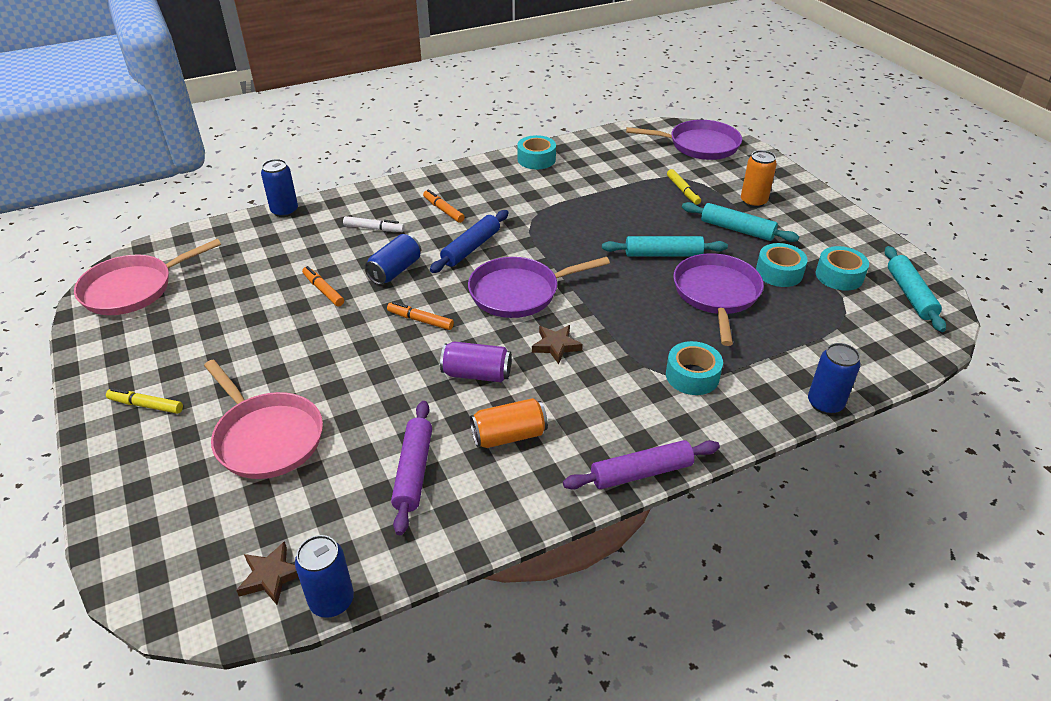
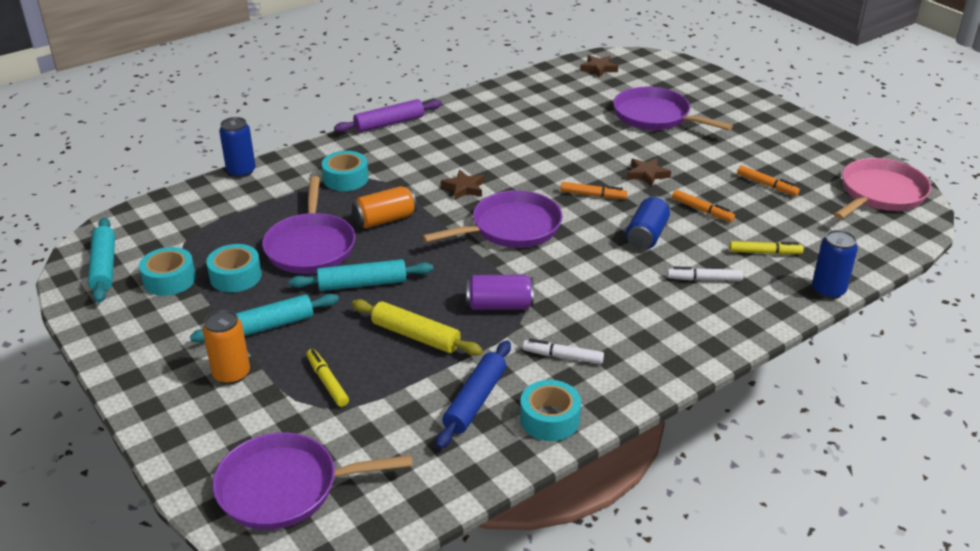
camera: 170 degrees right, 5 degrees down
(146, 405) = (758, 123): yellow marker -> yellow marker (764, 252)
(267, 437) = (655, 116): pink pan -> purple pan
(331, 600) = (559, 65): blue can -> none
(346, 340) = (647, 174): none -> brown star
(414, 471) = (543, 111): purple rolling pin -> none
(443, 210) = (638, 313): orange marker -> orange marker (766, 185)
(471, 248) = (581, 268): blue rolling pin -> blue rolling pin (475, 401)
(476, 374) = (524, 163): purple can -> purple can (499, 305)
(509, 436) = (485, 132): orange can -> orange can (385, 219)
(514, 189) = (563, 357): none -> white marker
(619, 212) = (416, 336): none -> yellow rolling pin
(737, 229) = (267, 326): turquoise rolling pin -> turquoise rolling pin turned 45 degrees counterclockwise

